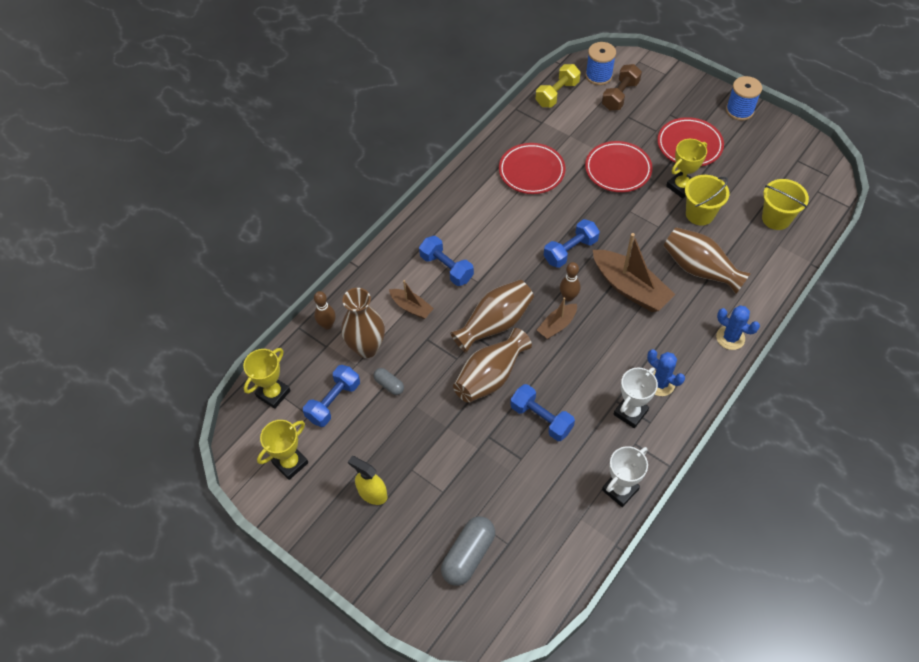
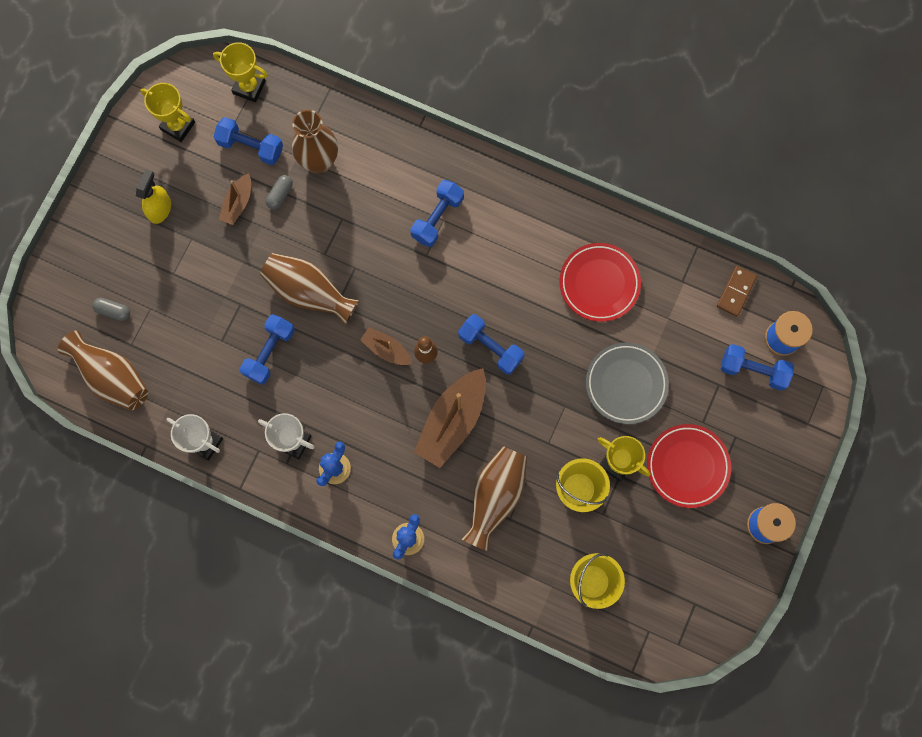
camera: 75 degrees right, 20 degrees up
(327, 325) = (339, 115): brown bowling pin -> none
(411, 307) = (378, 193): brown boat -> brown boat (238, 203)
(468, 555) = (113, 311): grey capsule -> grey capsule, size x0.54
(494, 324) = (375, 283): brown vase -> brown vase (112, 376)
(557, 94) = (736, 292): yellow dumbbell -> brown domino
(618, 170) = (626, 384): red plate -> grey plate
(620, 95) = (753, 370): brown dumbbell -> blue dumbbell

